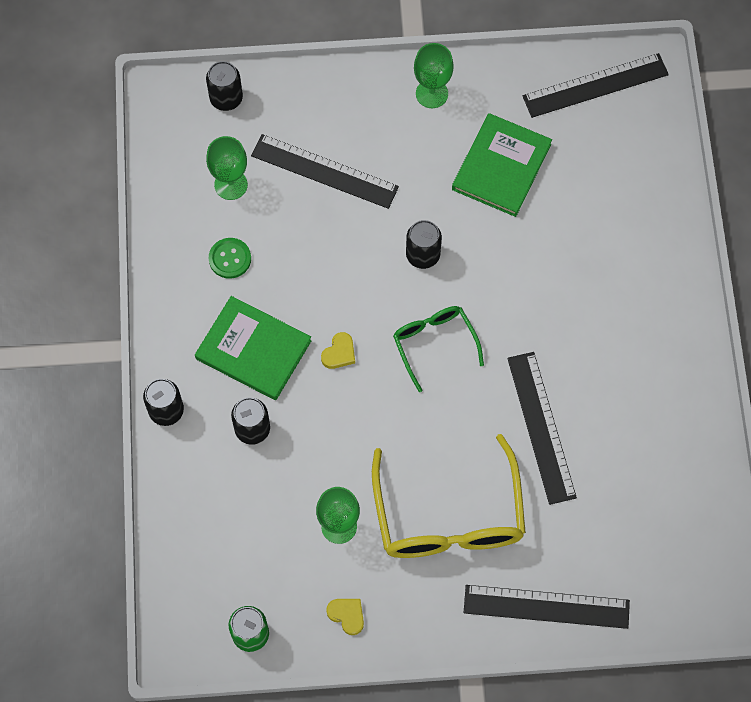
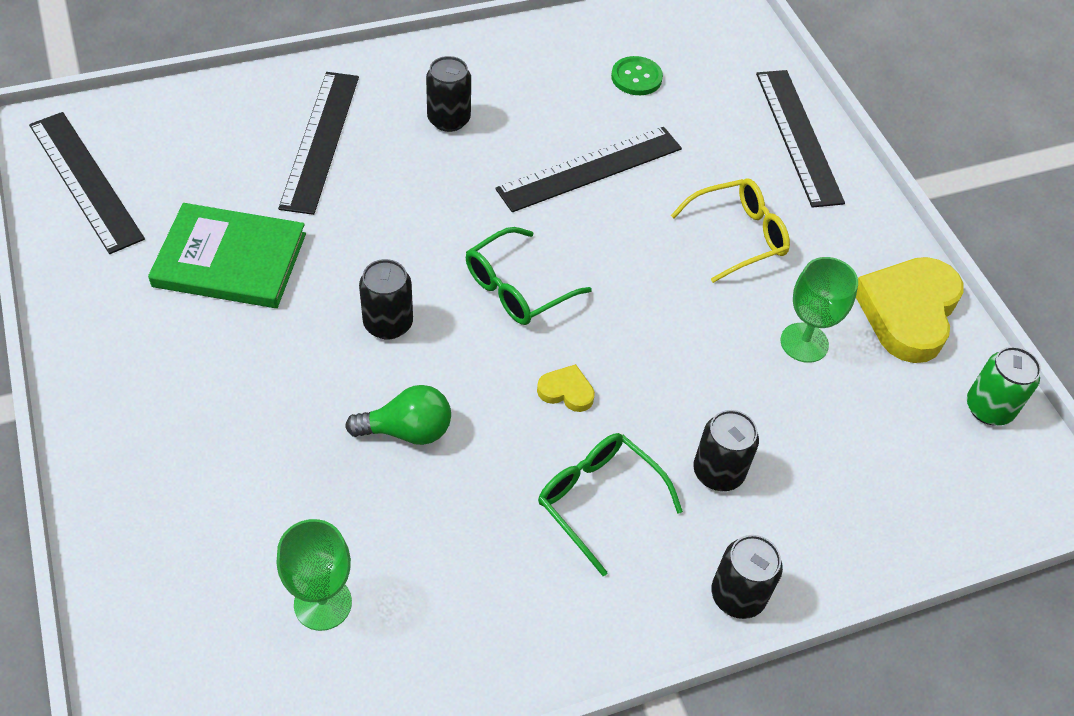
camera: 110 degrees left, 15 degrees down
(226, 98) = (152, 655): black can -> black can (449, 119)
(230, 259) = (458, 570): green button -> green button (636, 77)
(253, 350) = (598, 500): green book -> green glasses
(324, 171) = (273, 472): black ruler -> black ruler (320, 140)
(334, 250) = (407, 430): none -> green light bulb
(347, 615) = (908, 312): yellow heart -> yellow heart, size x2.25
(432, 93) = (115, 360): green goblet -> none
(448, 516) = (738, 236): yellow glasses -> yellow glasses, size x0.56

